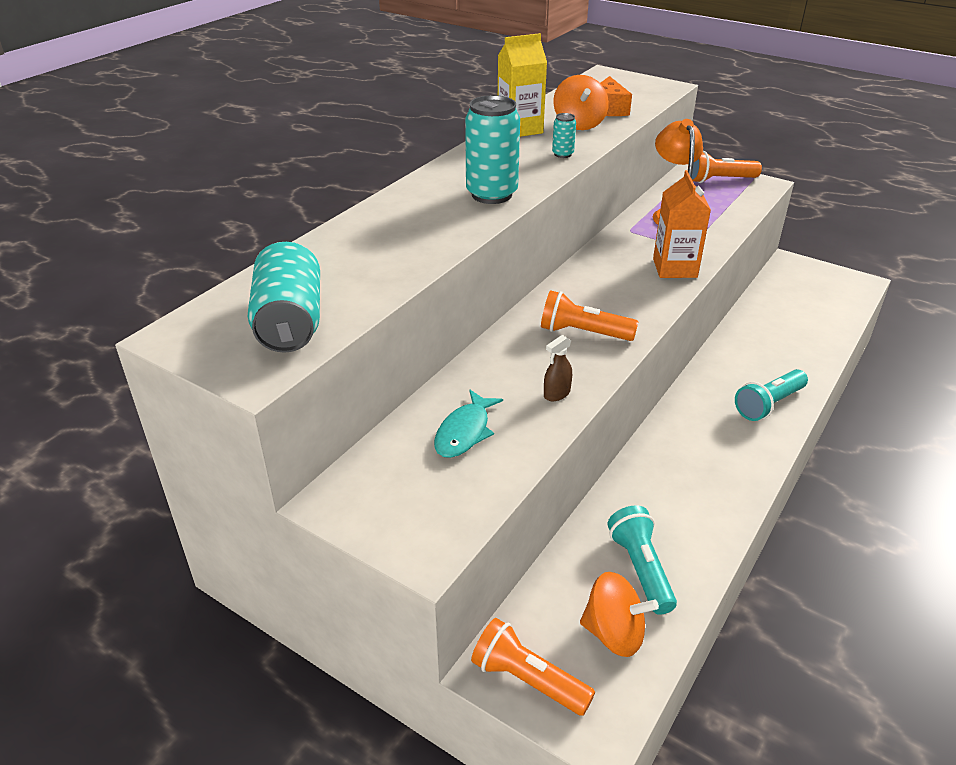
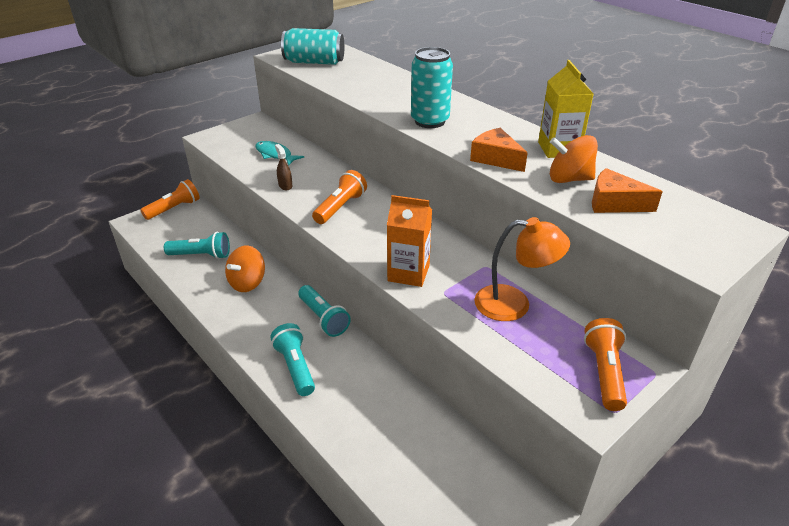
camera: 105 degrees right, 0 degrees up
(562, 154) = (496, 158): turquoise can -> orange cheese
(614, 633) = (173, 237): orange spinning top -> orange spinning top (247, 283)
(684, 402) = (323, 318): none -> turquoise flashlight

